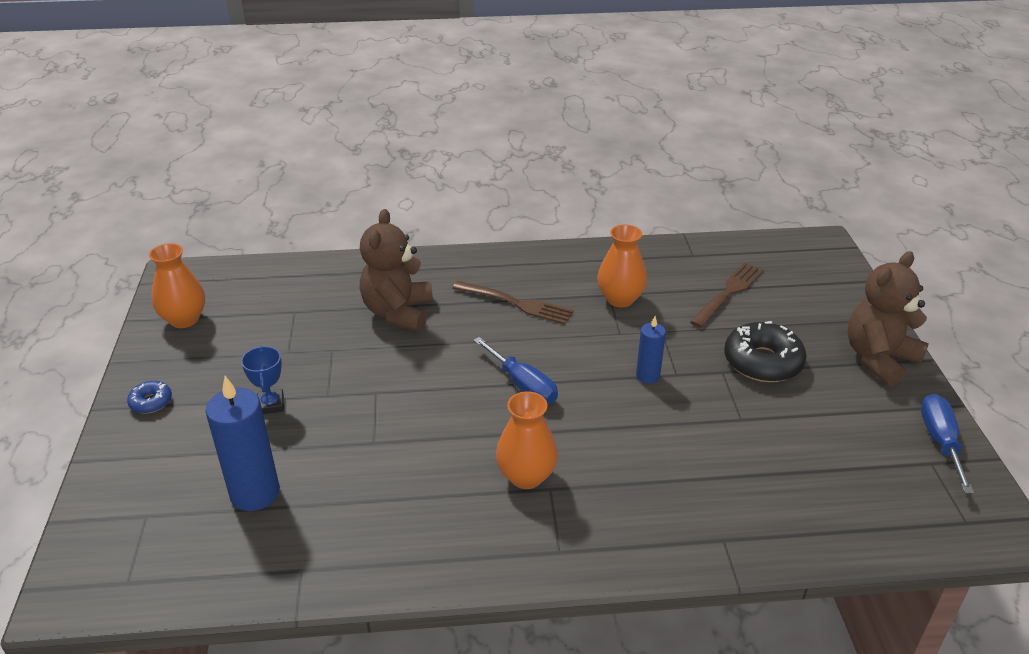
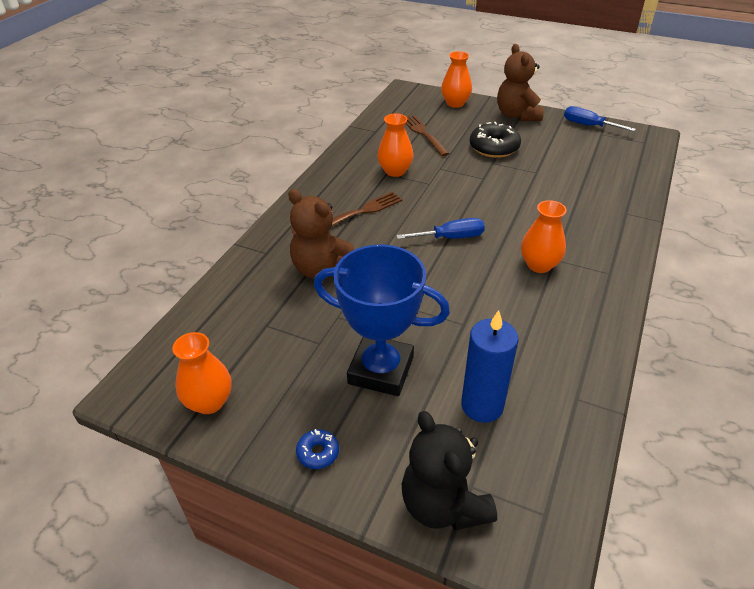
camera: 60 degrees left, 5 degrees up
(117, 502) = (443, 504): none -> black teddy bear
(271, 405) = (381, 370): blue trophy -> blue trophy, size x2.35
(647, 376) = (477, 188): blue candle -> none
(840, 294) = (455, 103): none -> orange vase

